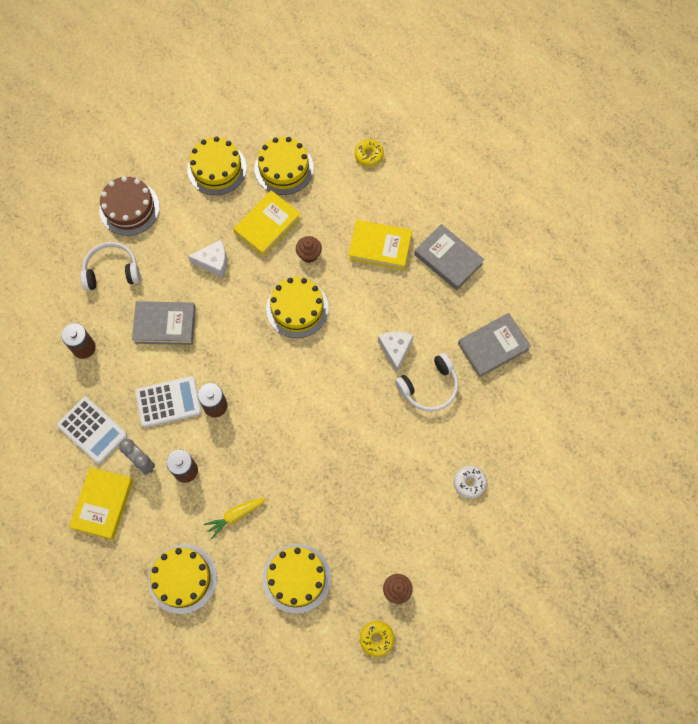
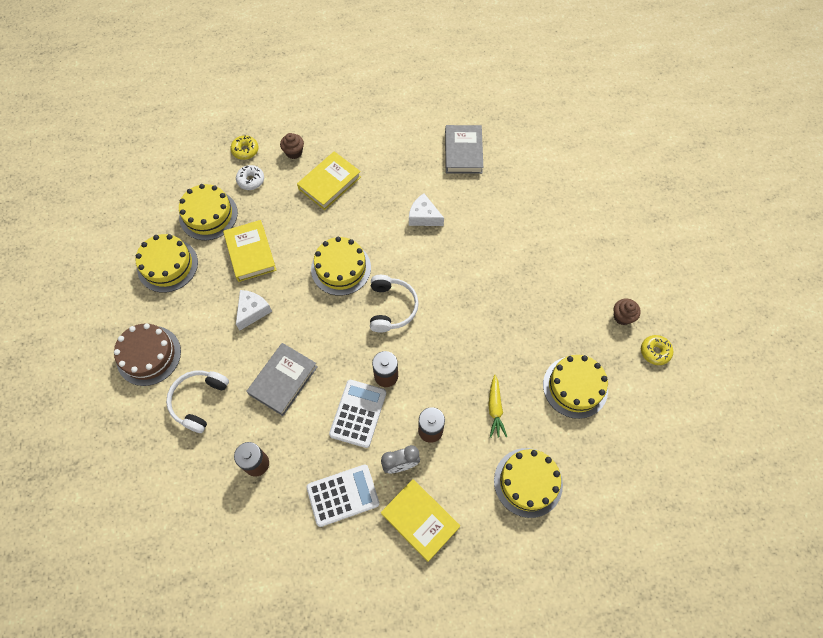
camera: 60 degrees left, 5 degrees down
(309, 254) = (299, 235): brown cupcake -> brown cupcake (294, 152)
(429, 387) = (469, 210): white headphones -> white headphones (391, 307)
(448, 259) = (373, 144): grey book -> none
(469, 483) = (562, 223): white donut -> white donut (251, 180)

